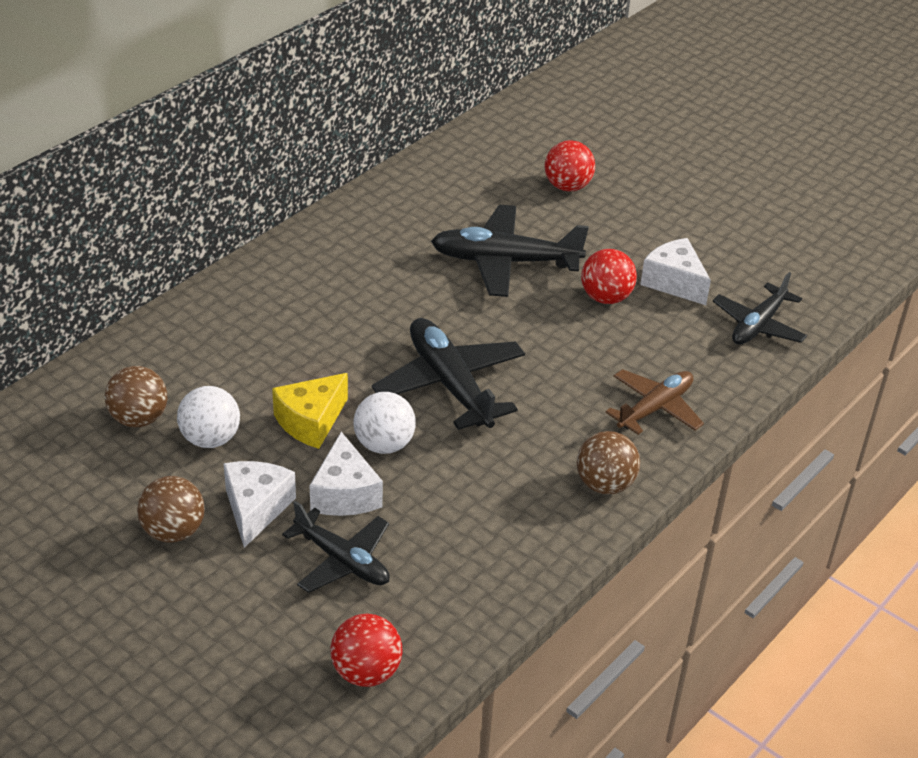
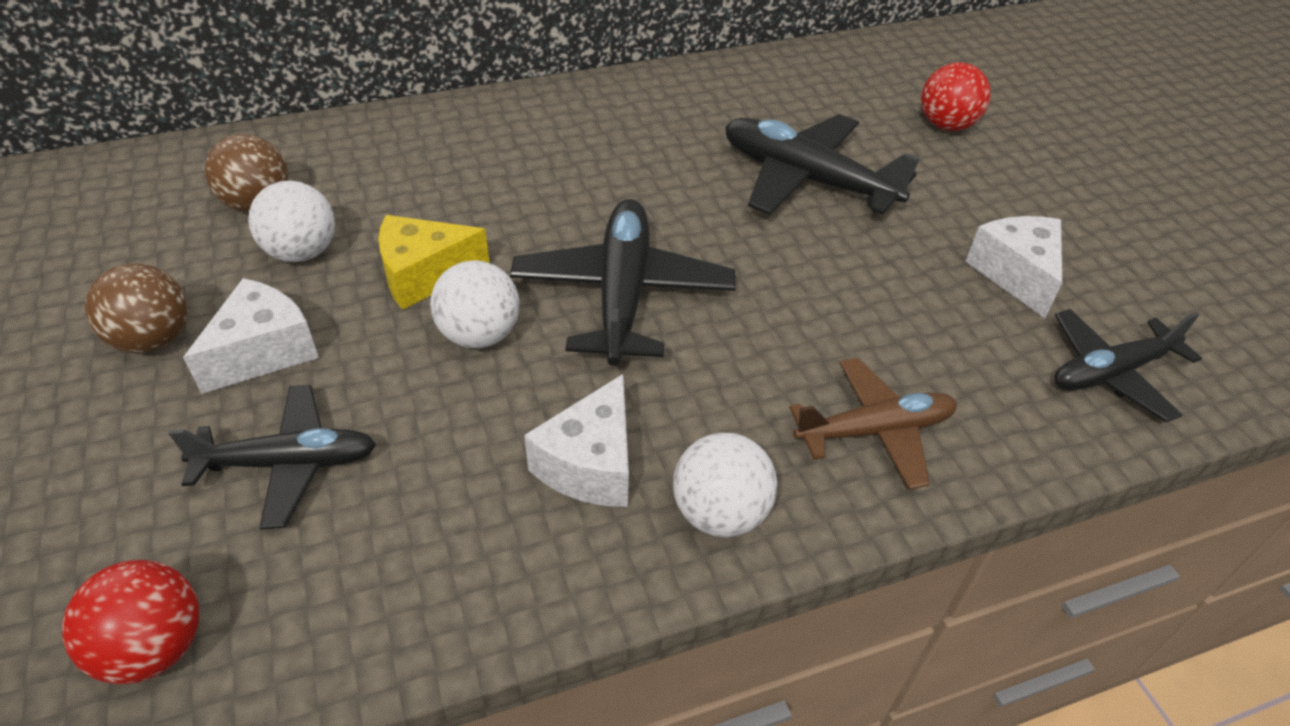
camera: 30 degrees right, 5 degrees up
(342, 561) = (289, 464): black plane -> black plane turned 75 degrees counterclockwise
(345, 494) = (377, 377): white cheese -> white cheese (590, 464)
(605, 484) = (720, 513): brown ball -> white ball
(606, 298) = (906, 261): red ball -> none

